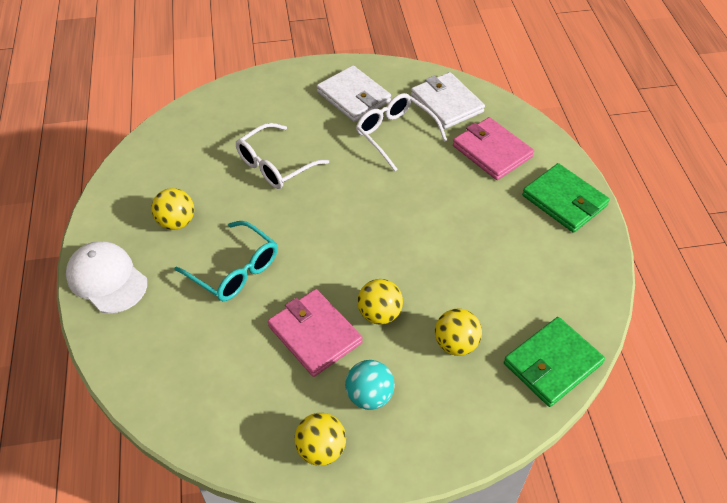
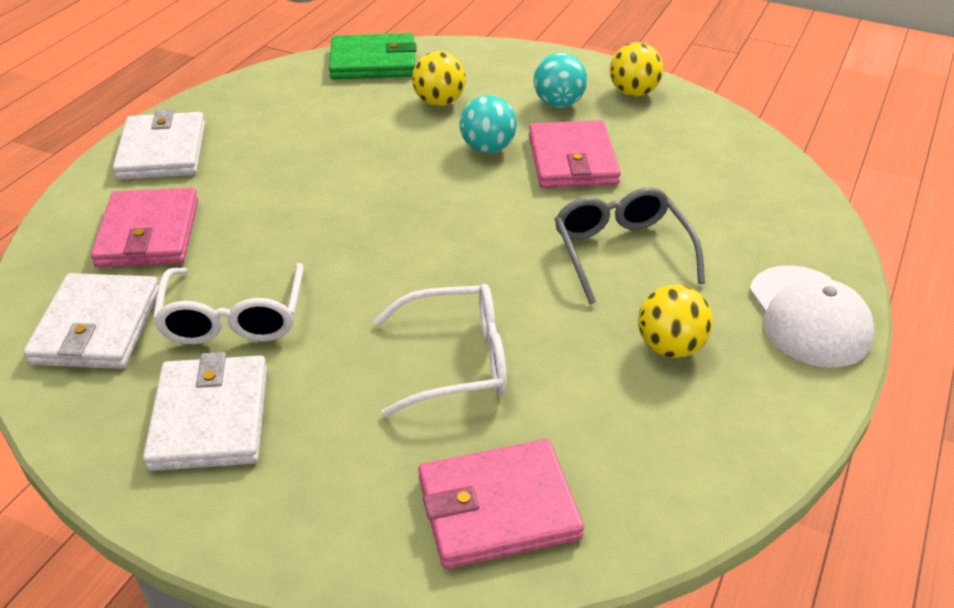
camera: 145 degrees left, 10 degrees down
(212, 120) = (498, 508): none -> pink wallet
(235, 270) = (621, 251): turquoise glasses -> grey glasses
(379, 314) = (487, 148): yellow ball -> turquoise ball
(564, 200) = (162, 151): green wallet -> white wallet

